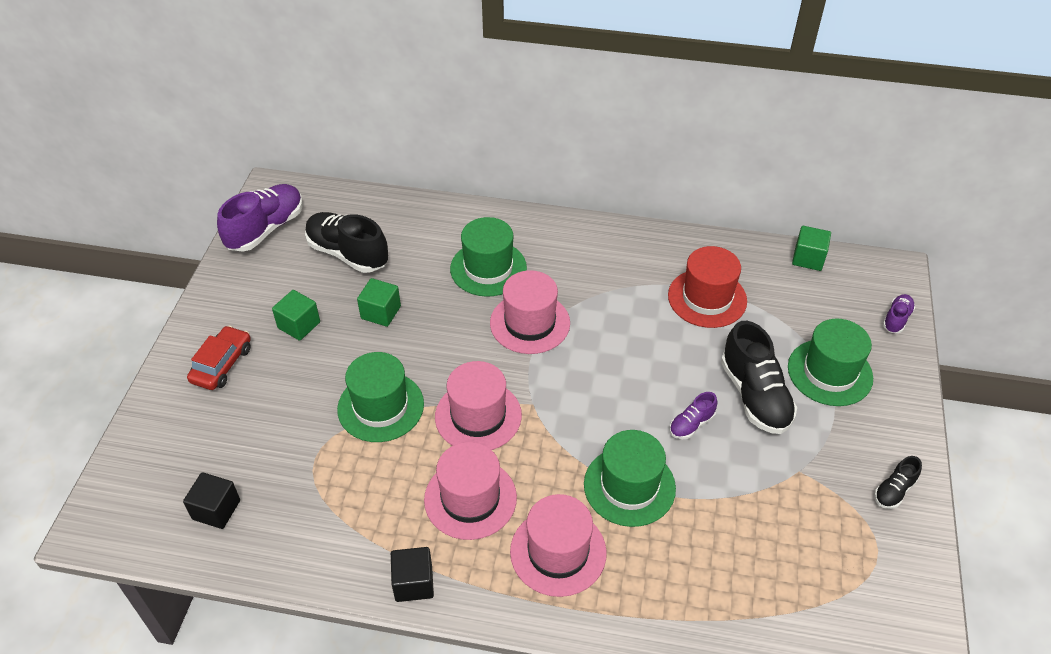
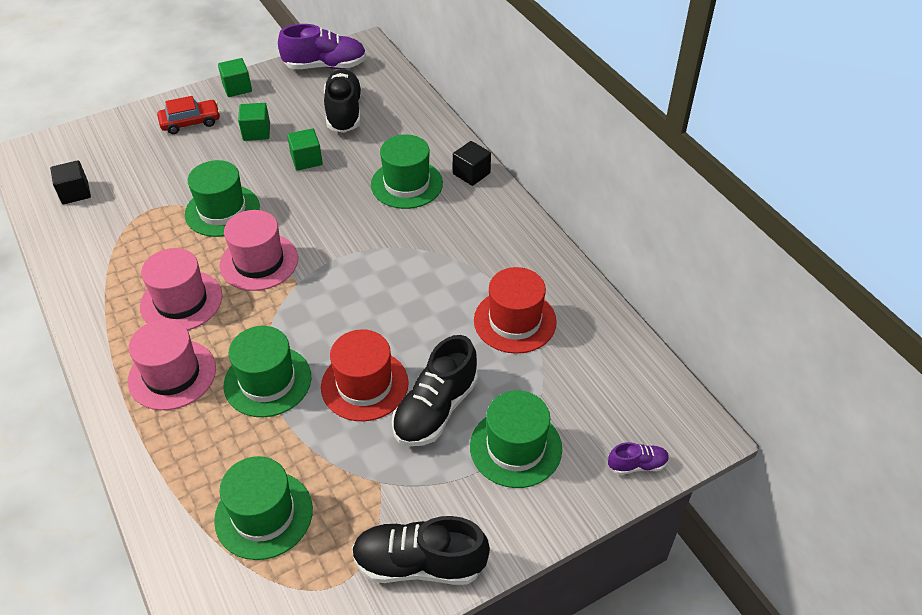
camera: 50 degrees right, 0 degrees up
(413, 583) = (87, 315): black cube -> black cube (471, 173)
(530, 323) = (375, 236): pink hat -> none
(691, 424) = (364, 385): purple shoe -> red hat
(773, 565) = (264, 514): none -> green hat
(808, 258) = (641, 362): green cube -> green cube (237, 88)
(894, 491) = (419, 563): black shoe -> black shoe, size x2.00

